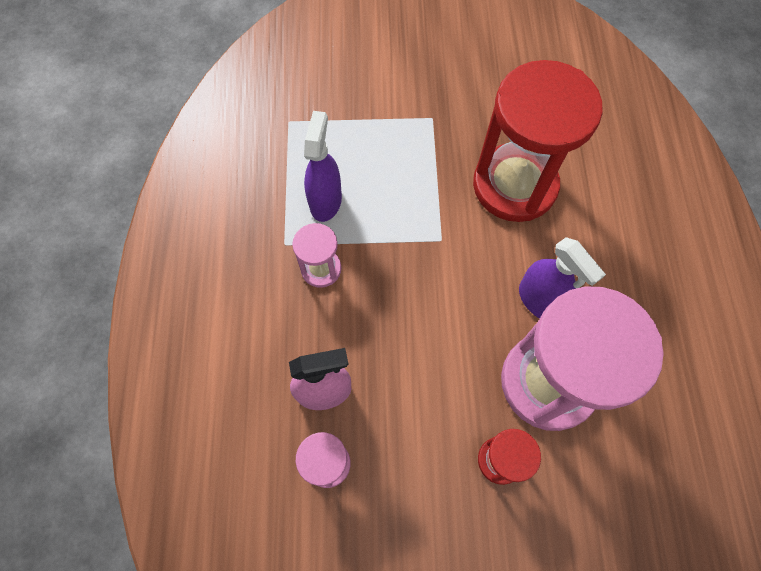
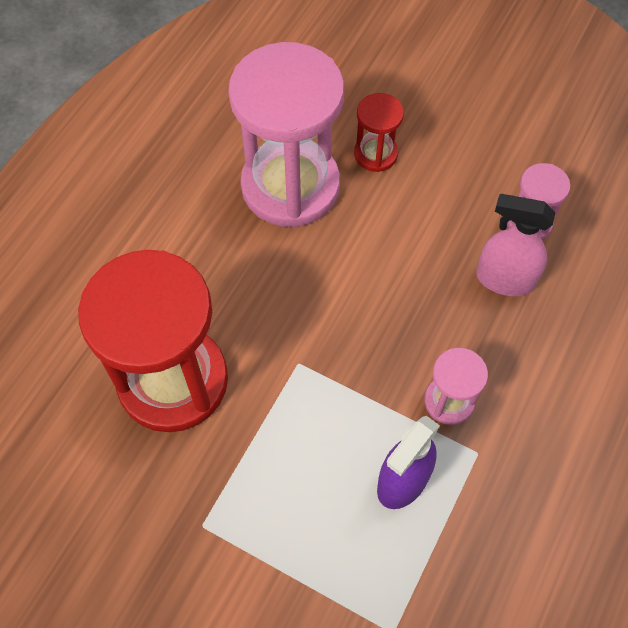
camera: 150 degrees left, 5 degrees down
(539, 300) = (243, 253): purple spray bottle -> none

